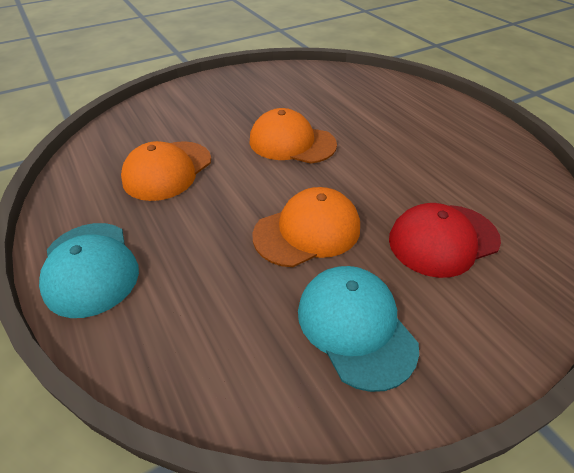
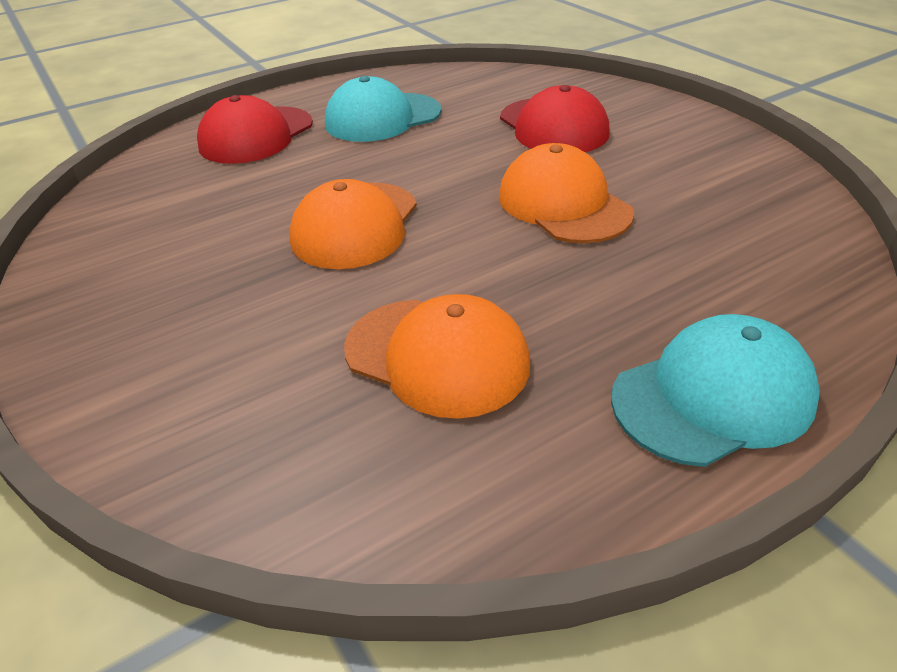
camera: 90 degrees left, 5 degrees down
(355, 326) = (694, 174): turquoise cap -> turquoise cap (382, 118)
(403, 102) = (256, 135): none -> red cap

